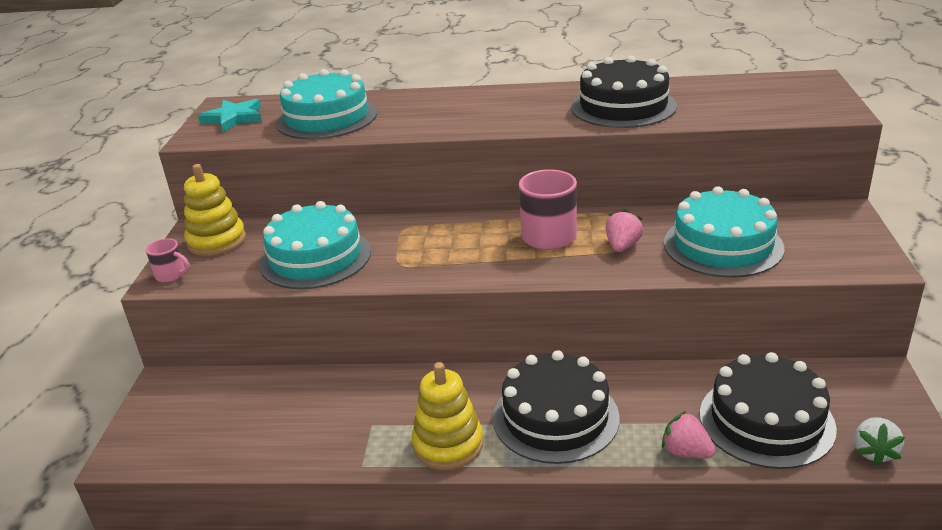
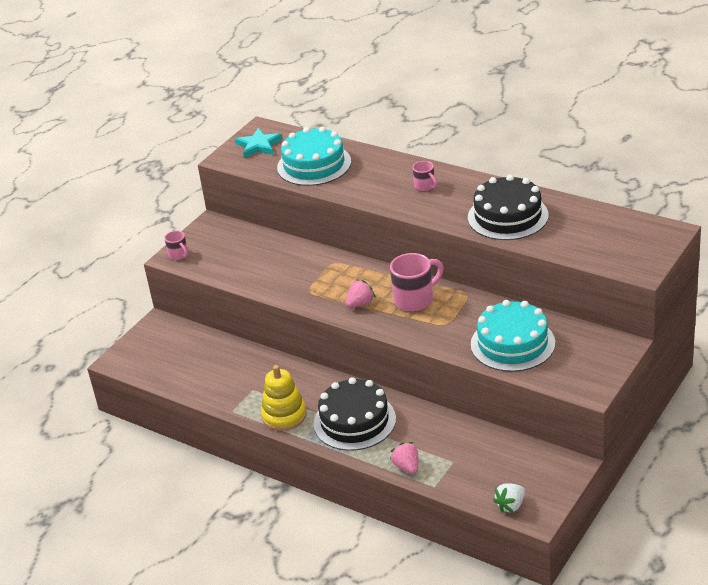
camera: 30 degrees right, 5 degrees up
(217, 241) = (218, 236): yellow stacking toy -> none
(315, 257) = (265, 269): turquoise cake -> none
(491, 105) = (425, 186): none -> pink mug
(622, 246) = (451, 323): pink strawberry -> pink strawberry (360, 303)
(766, 420) = (470, 466): black cake -> none

